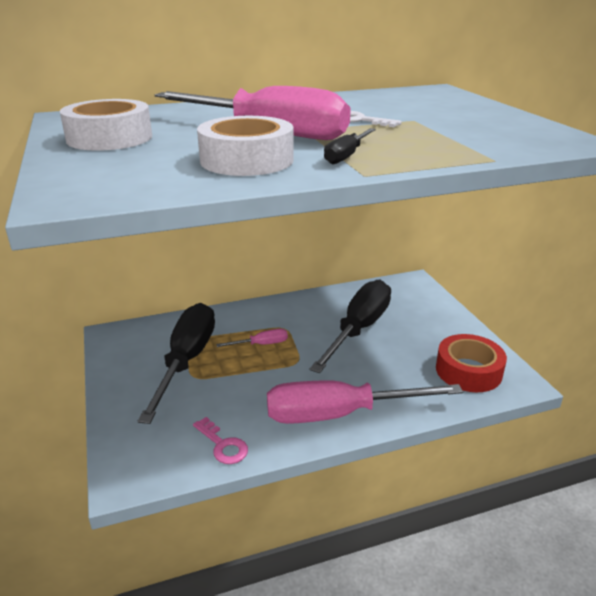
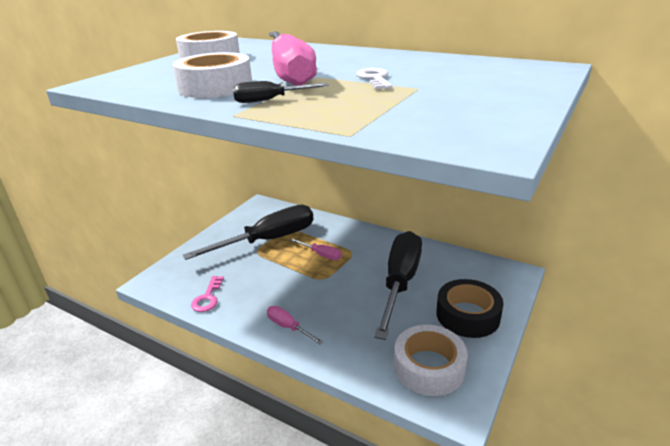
camera: 50 degrees right, 0 degrees up
(339, 414) = (288, 327): pink screwdriver -> pink screwdriver, size x0.43
(359, 329) = (400, 282): black screwdriver -> black screwdriver turned 60 degrees counterclockwise
(434, 324) = (467, 315): none -> black tape
(468, 371) = (429, 367): red tape -> white tape

